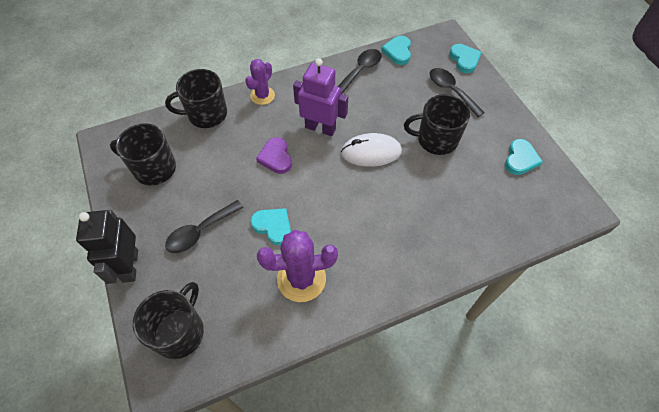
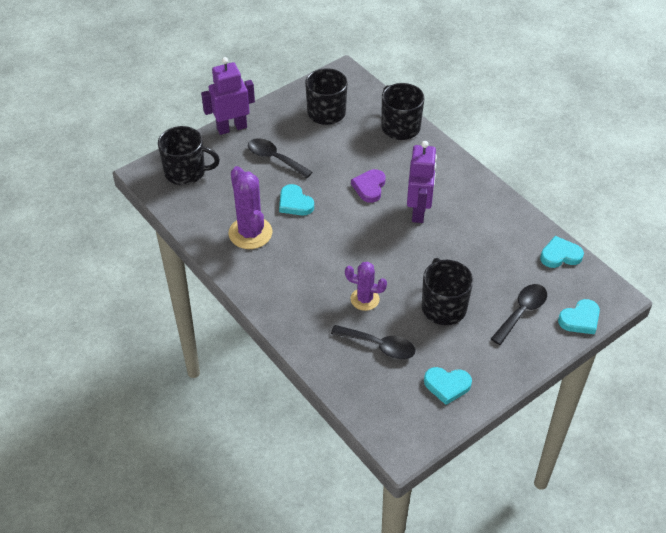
camera: 75 degrees right, 10 degrees down
(130, 266) = (231, 128): black robot -> purple robot
(262, 96) = (441, 159): purple cactus -> purple cactus (365, 299)
(273, 226) = (295, 203): turquoise heart -> turquoise heart turned 120 degrees clockwise
(276, 157) = (369, 187): purple heart -> purple heart turned 45 degrees counterclockwise
(360, 71) = (513, 228): black spoon -> black spoon (379, 346)
(371, 152) = (404, 256): white mouse -> none

